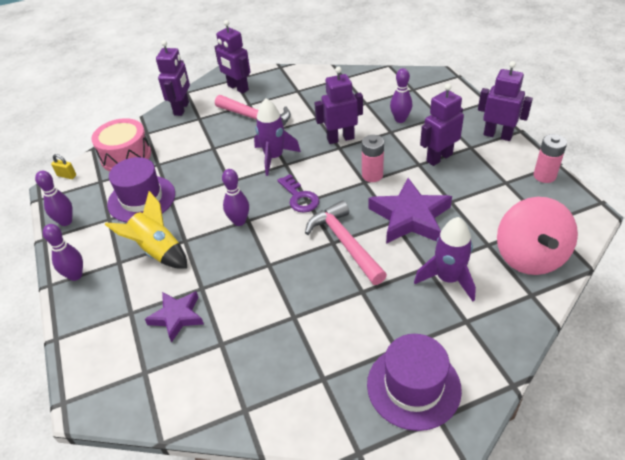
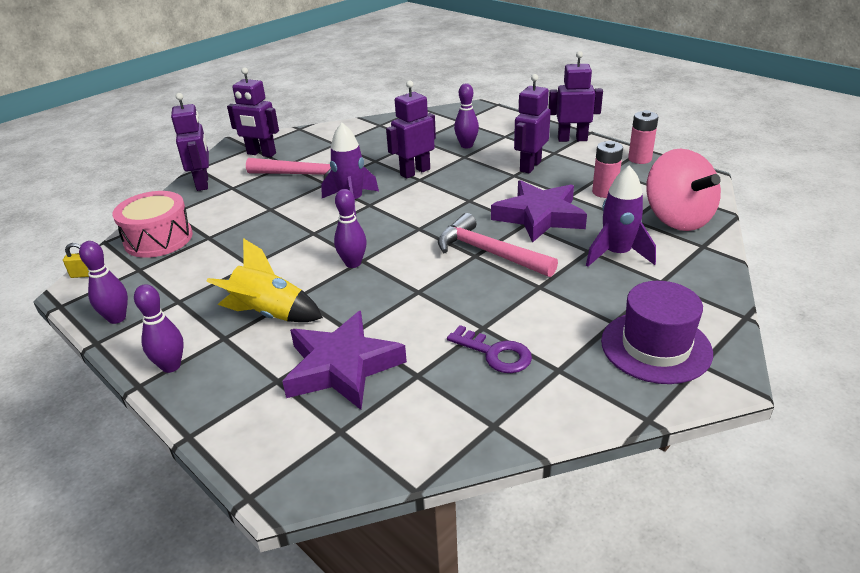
camera: 25 degrees left, 10 degrees down
(141, 199) = (210, 272): purple hat -> none
(177, 317) = (342, 367): purple star -> purple star, size x1.64
(299, 197) = (408, 228): purple key -> purple key (495, 353)
(372, 175) = (473, 193): pink battery -> pink battery (604, 192)

